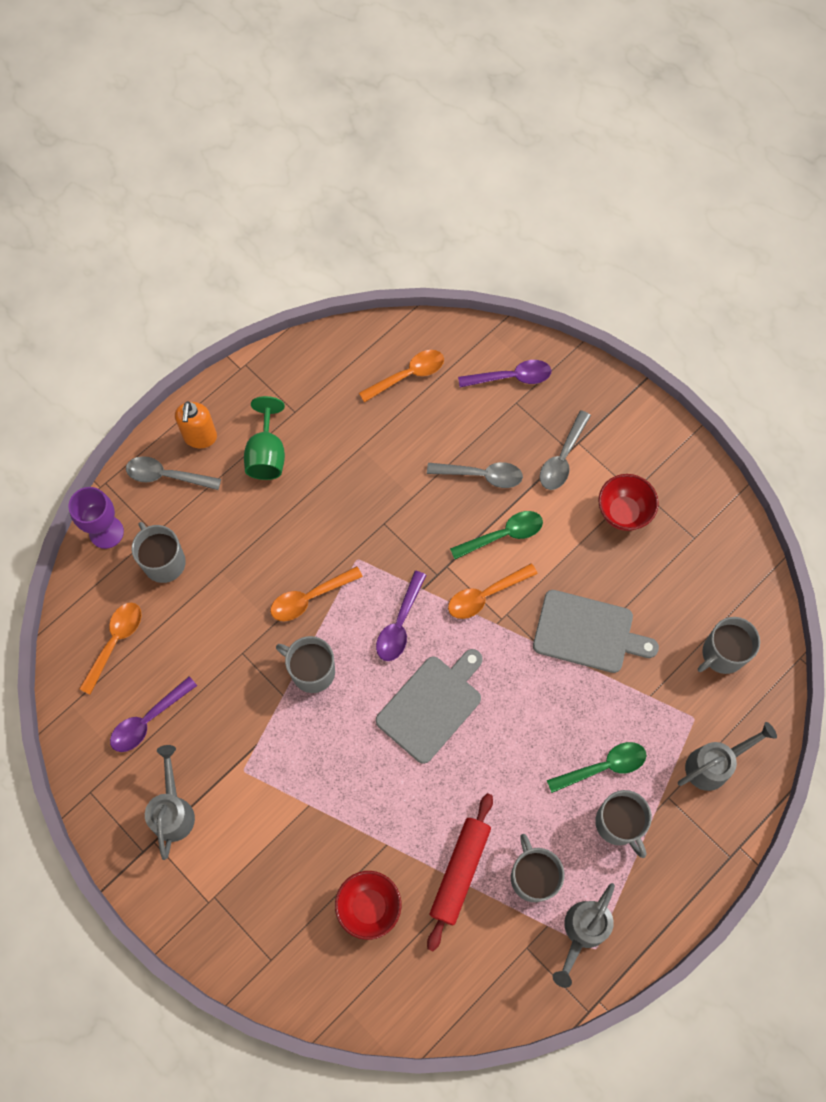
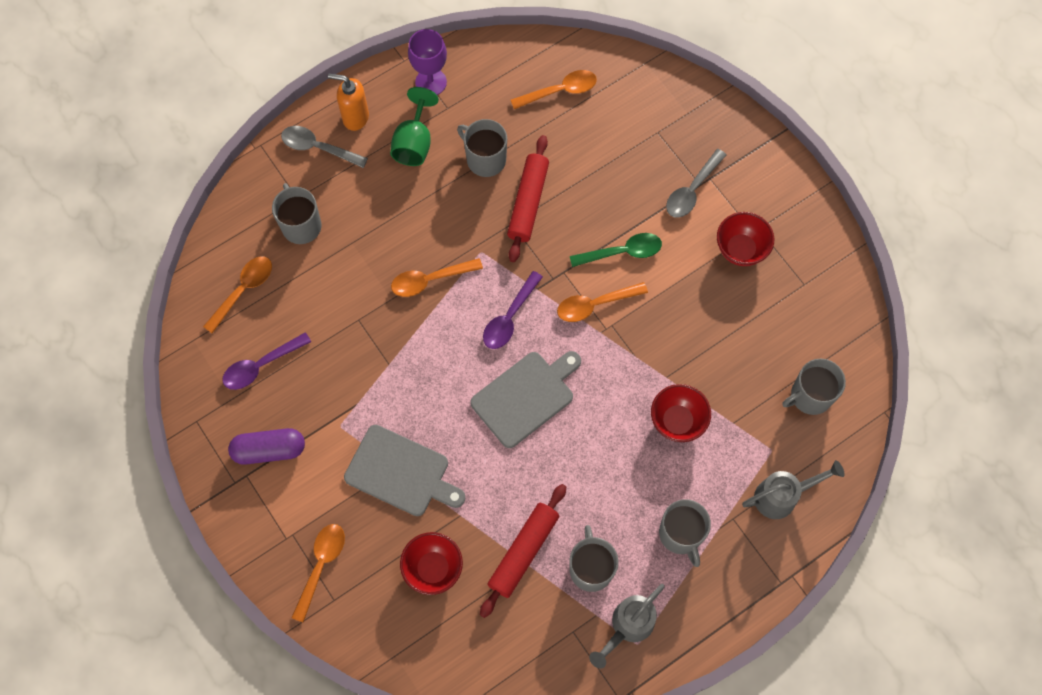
camera: 10 degrees right, 0 degrees up
(106, 532) = (253, 190): purple goblet -> purple goblet (431, 82)
(173, 810) = (269, 450): grey watering can -> purple capsule
(200, 437) = (355, 117): orange soap dispenser -> orange soap dispenser turned 90 degrees clockwise
(250, 925) = (321, 566): none -> orange spoon
(312, 671) = (419, 347): grey mug -> grey mug (485, 159)
(396, 498) = (528, 202): none -> red rolling pin
(481, 475) = (612, 194): grey spoon -> none
(511, 377) = (657, 108): purple spoon -> none
(587, 632) = (685, 354): grey cutting board -> grey cutting board (401, 472)
(592, 704) = (677, 421): none -> red bowl
(603, 766) = (676, 480): green spoon -> none

